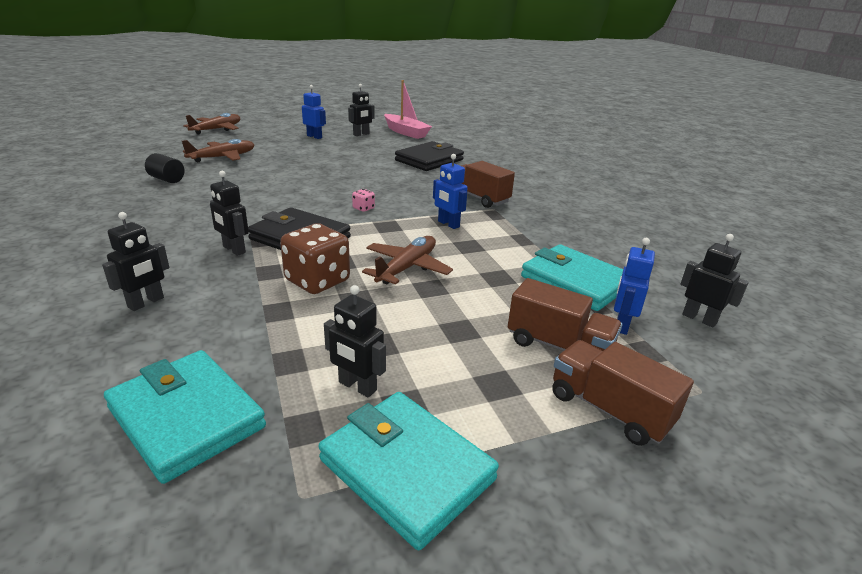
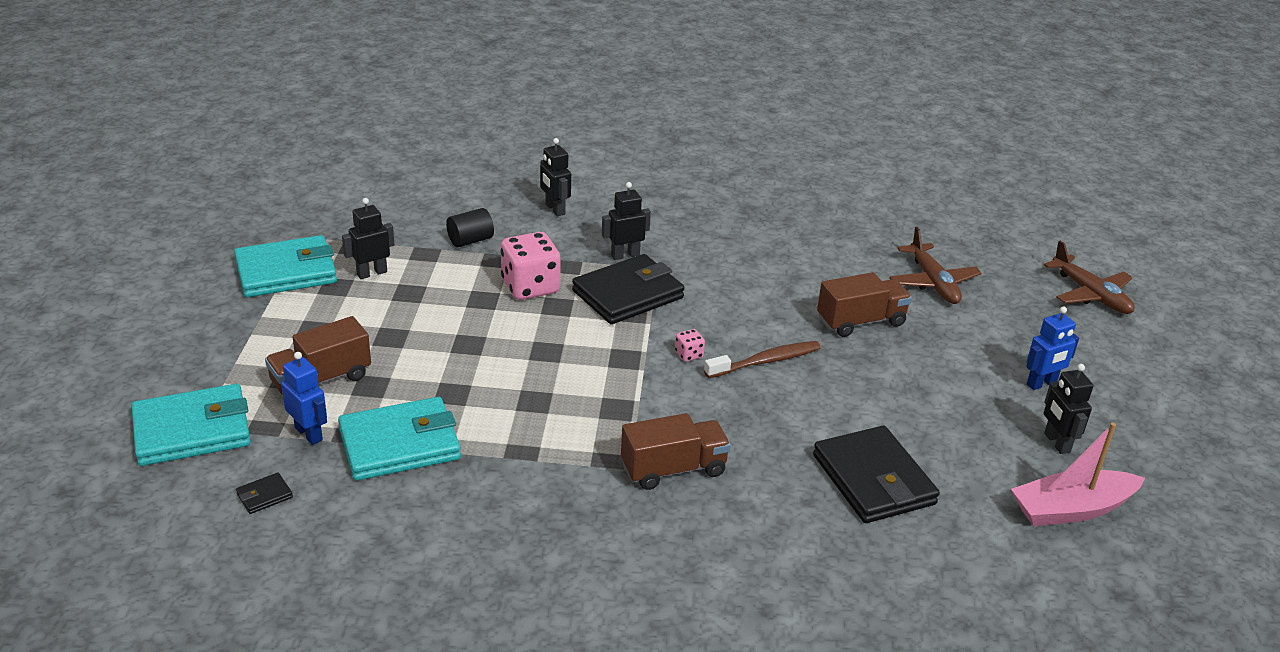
camera: 115 degrees right, 5 degrees up
(167, 179) = (850, 237): black cylinder -> black cylinder (470, 240)
(187, 417) = (403, 213): turquoise wallet -> turquoise wallet (192, 430)
(317, 281) = (530, 287): brown dice -> pink dice
(350, 188) = (766, 361): none -> brown toothbrush
(407, 268) = (516, 342): brown plane -> none
(448, 224) = (601, 406): blue robot -> none
(609, 409) = (238, 368): brown truck -> brown truck (860, 321)
(699, 319) = (264, 495): black robot -> black wallet

